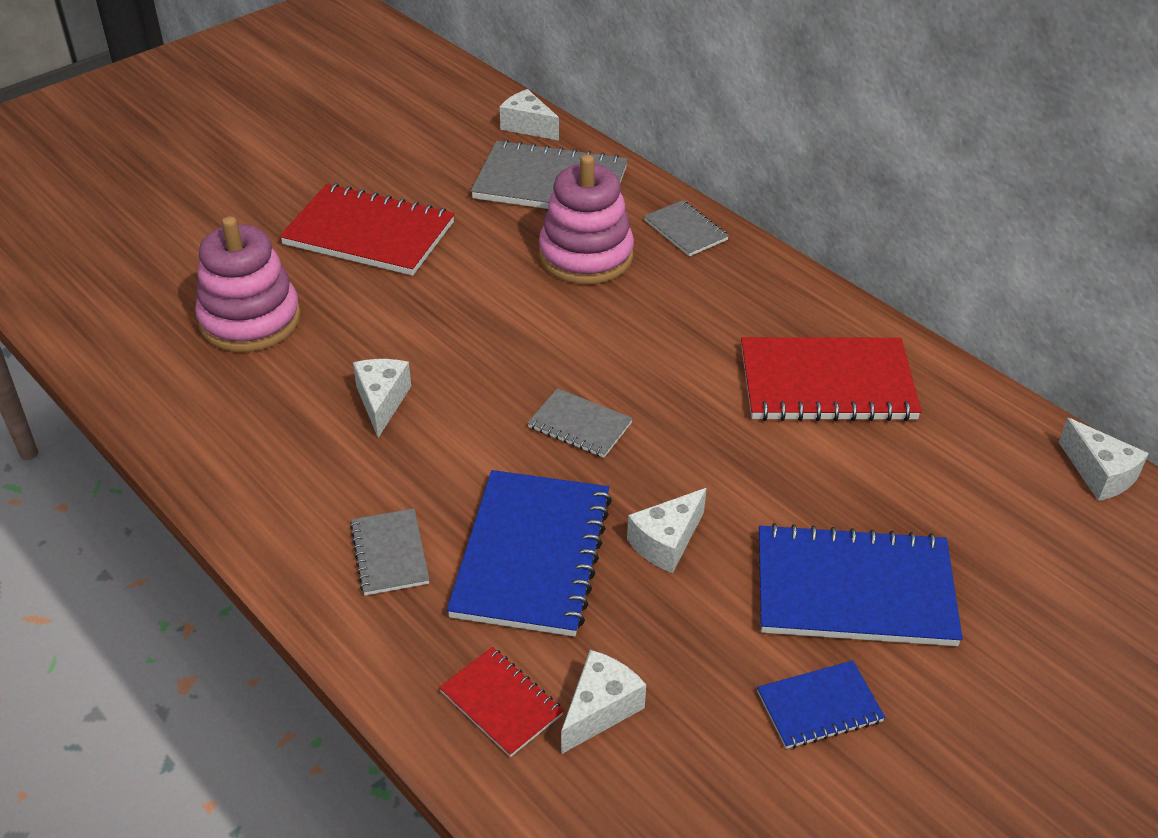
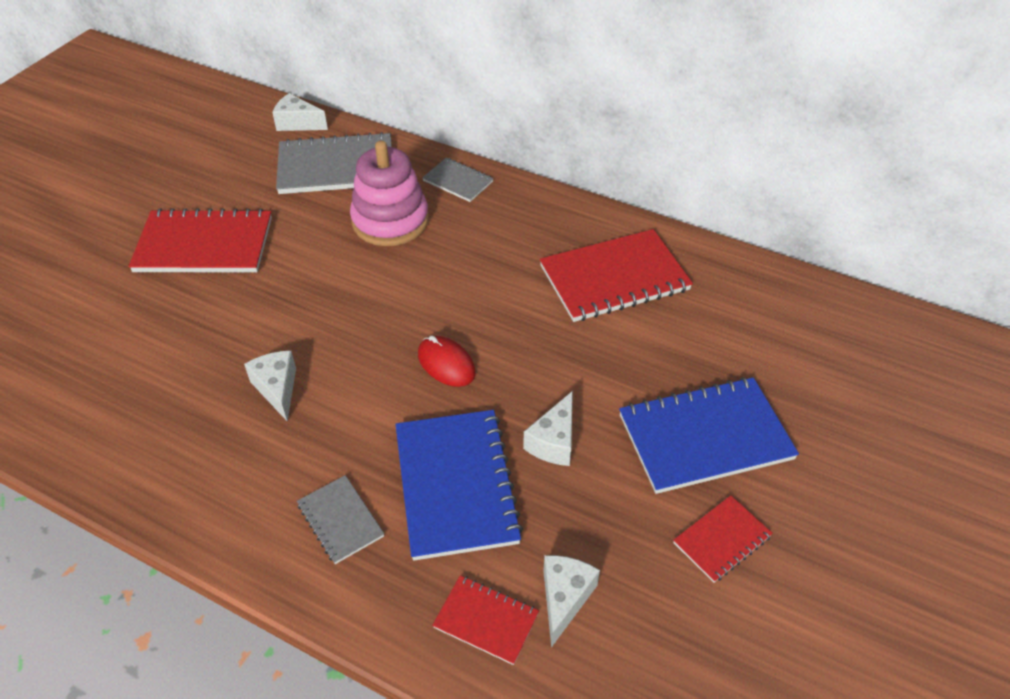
camera: 20 degrees left, 5 degrees up
(250, 320) = (132, 347): pink stacking toy -> none
(580, 425) = (446, 364): grey notebook -> red mouse
(819, 707) = (722, 540): blue notebook -> red notebook
(1099, 474) = (827, 297): white cheese -> none

